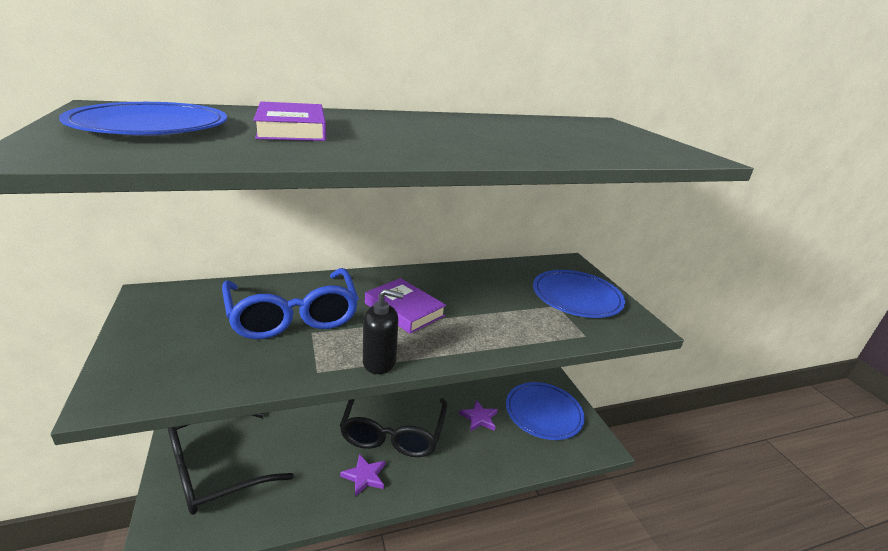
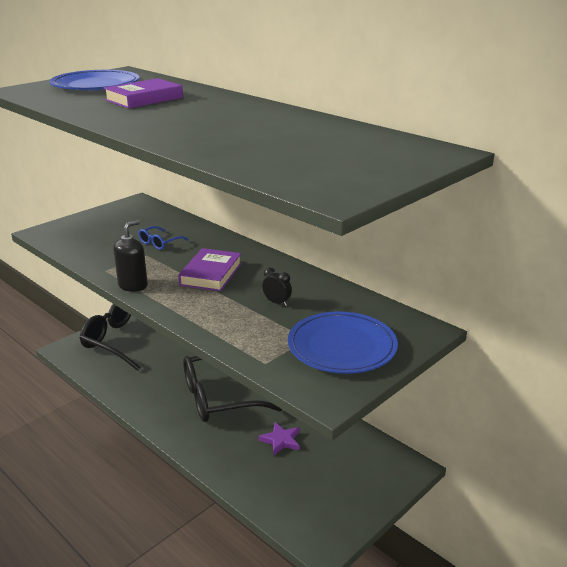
camera: 65 degrees right, 0 degrees up
(293, 315) = (159, 243): blue glasses -> blue glasses, size x0.42
(364, 476) = (163, 401): purple star -> none
(379, 362) = (133, 285): black soap dispenser -> black soap dispenser turned 120 degrees counterclockwise
(490, 298) = (277, 302): none -> black clock
(543, 413) = (332, 484): blue plate -> none

